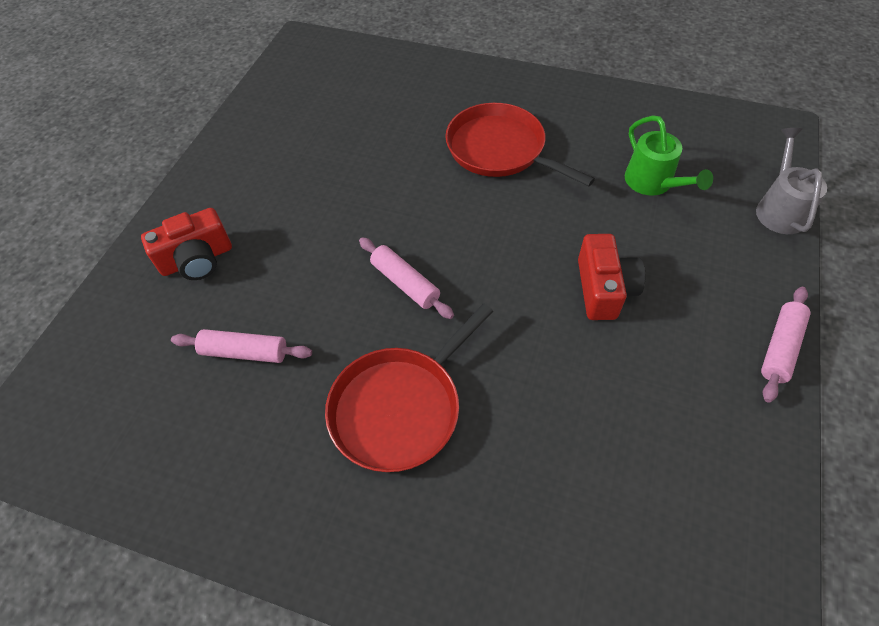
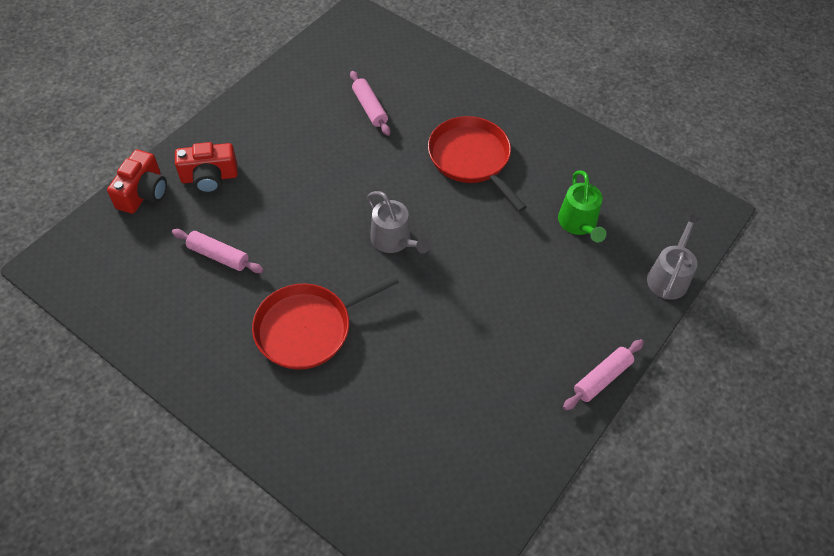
camera: 15 degrees right, 0 degrees up
(405, 283) = (350, 242): pink rolling pin -> pink rolling pin (370, 108)
(457, 265) = (394, 241): none -> grey watering can
(604, 289) = (494, 293): red camera -> red camera (143, 193)

